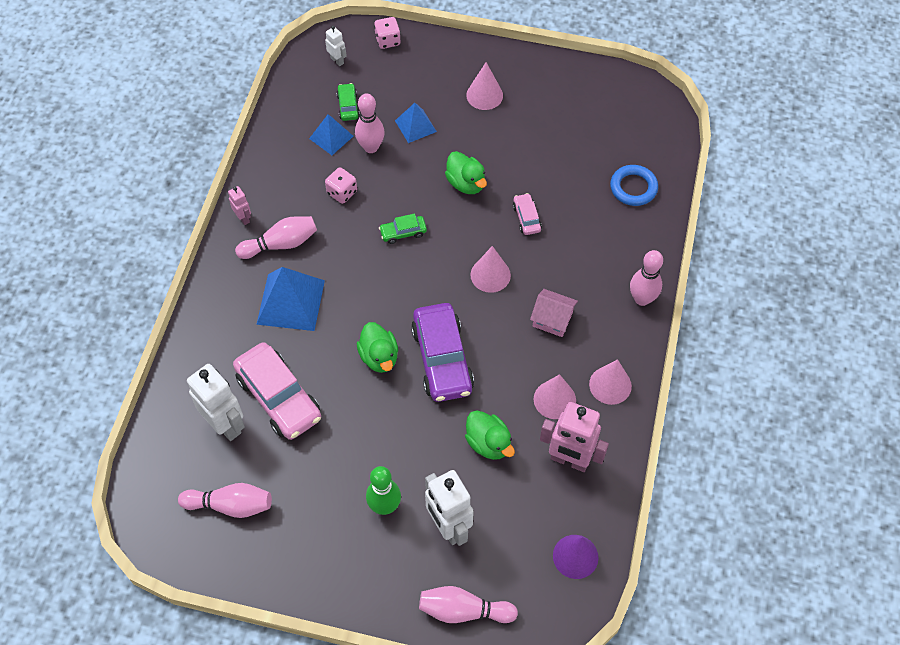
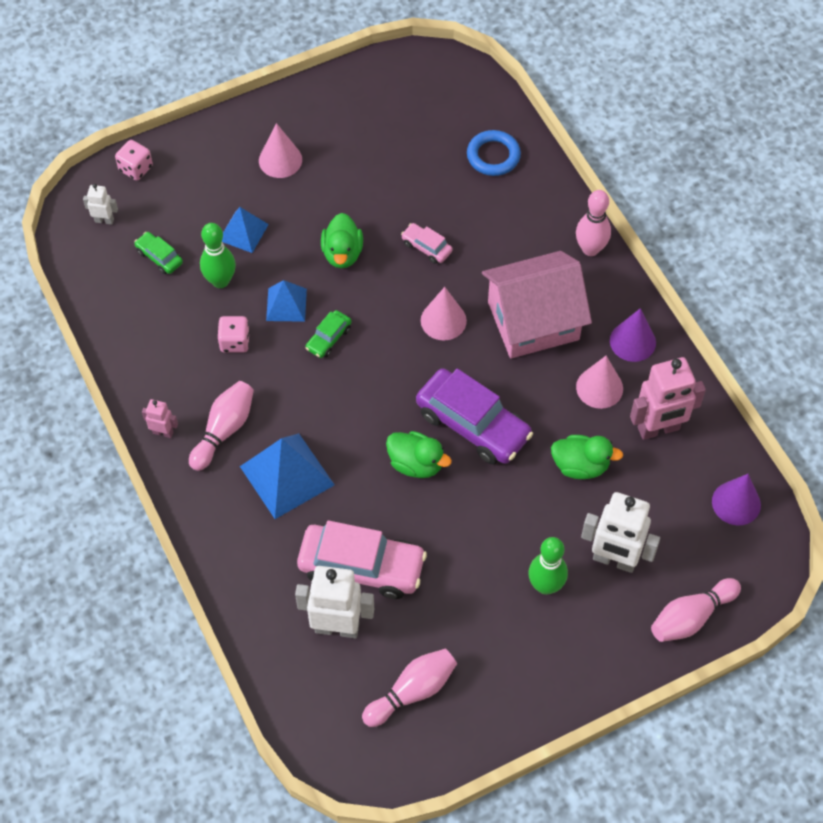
camera: 40 degrees left, 0 degrees up
(331, 137) = (172, 297): blue pyramid -> blue pyramid (286, 304)
(371, 147) = (220, 281): pink bowling pin -> green bowling pin
(466, 183) = (342, 253): green duck -> green duck turned 75 degrees clockwise
(552, 319) = (533, 321): pink house -> pink house, size x2.05
(610, 385) = (632, 341): pink cone -> purple cone

